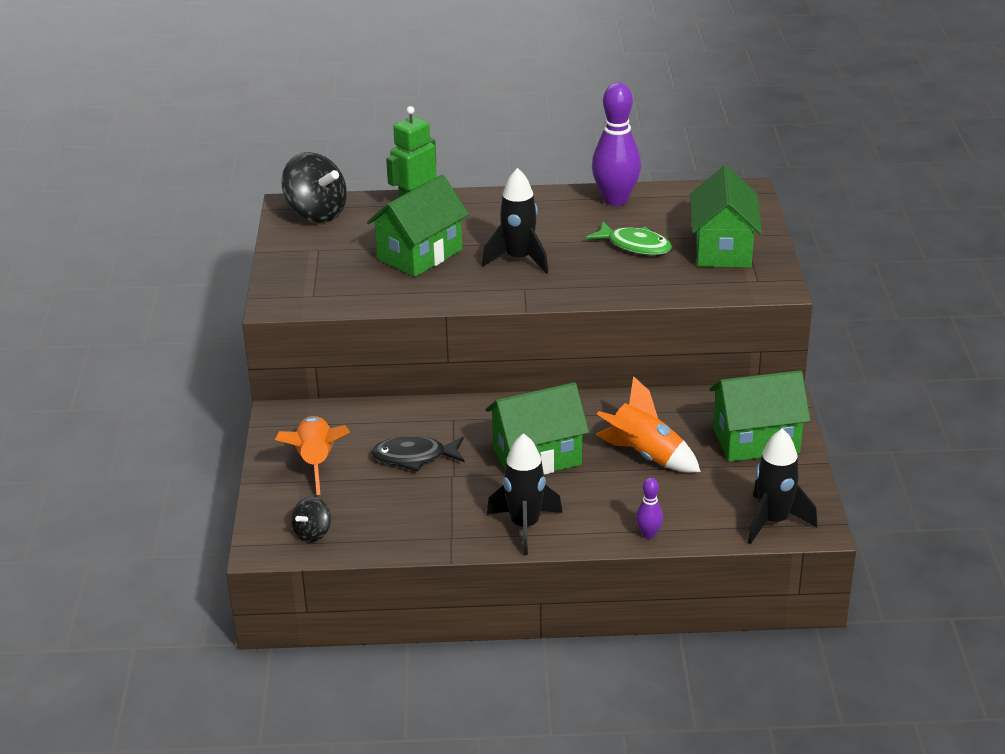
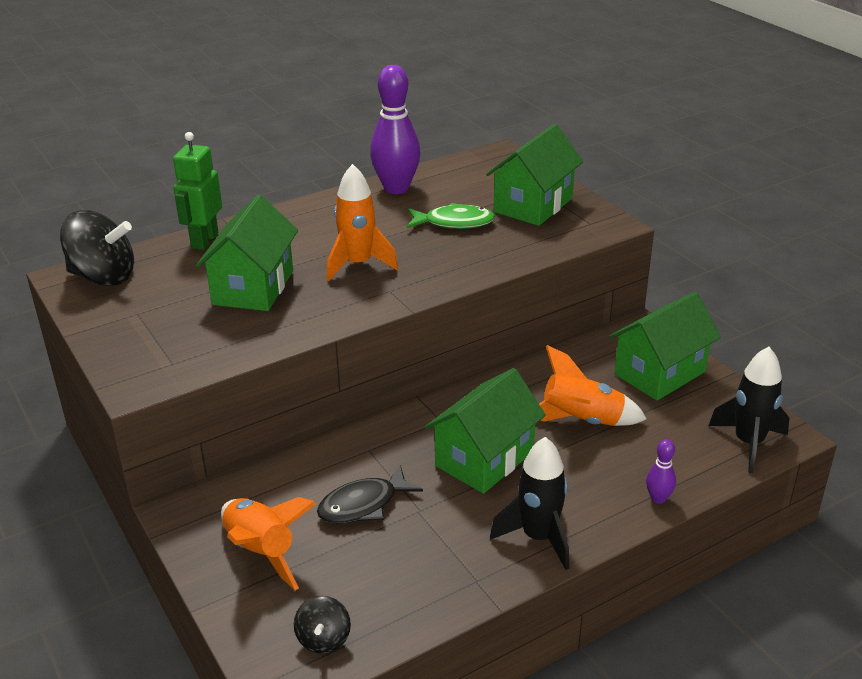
camera: 30 degrees left, 0 degrees up
(519, 259) = (358, 264): black rocket -> orange rocket
(723, 249) = (533, 205): green house -> green house turned 60 degrees clockwise

